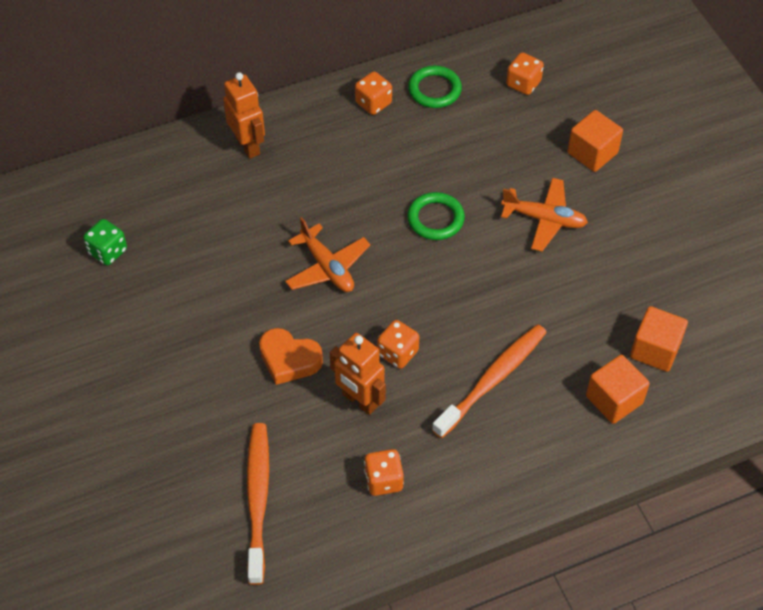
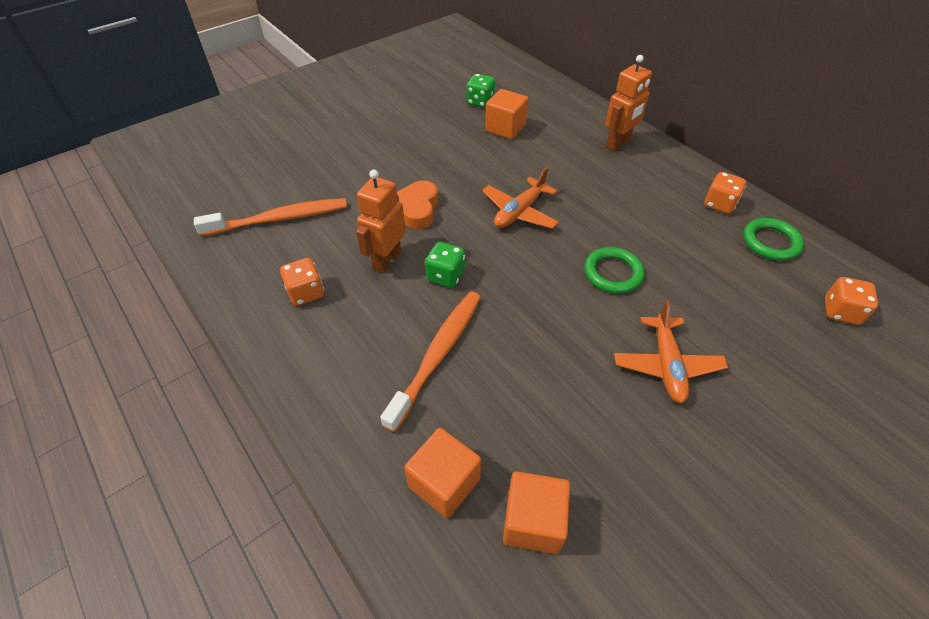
camera: 75 degrees right, 5 degrees down
(398, 353) = (445, 276): orange dice -> green dice
(492, 380) = (437, 355): orange toothbrush -> orange toothbrush turned 90 degrees counterclockwise
(592, 153) = (794, 397): orange cube -> orange cube (505, 128)

